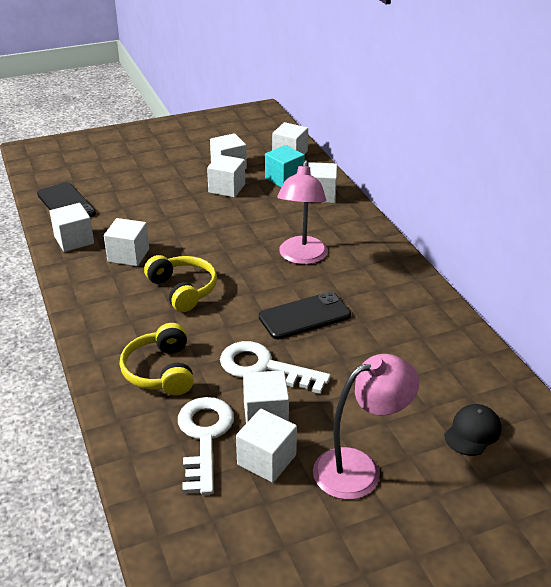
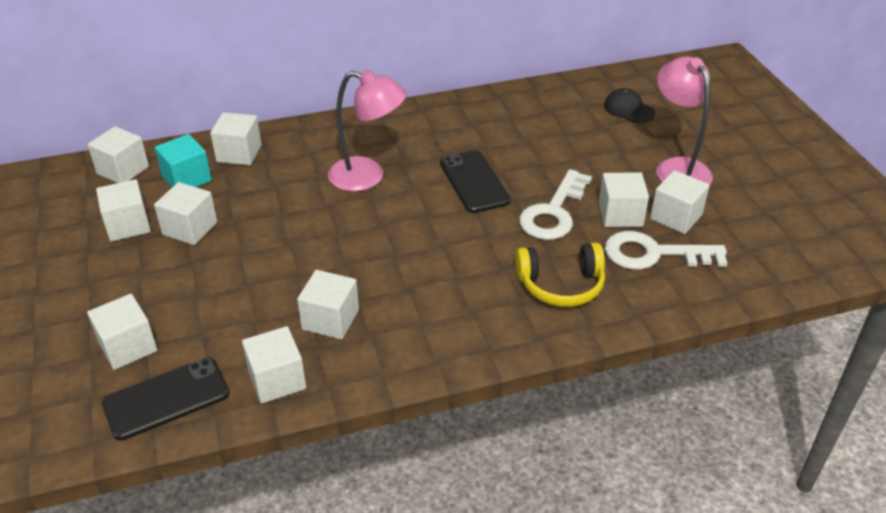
camera: 85 degrees left, 5 degrees up
(112, 185) = (128, 347): none -> white cube
(183, 290) = (416, 269): yellow headphones -> none

